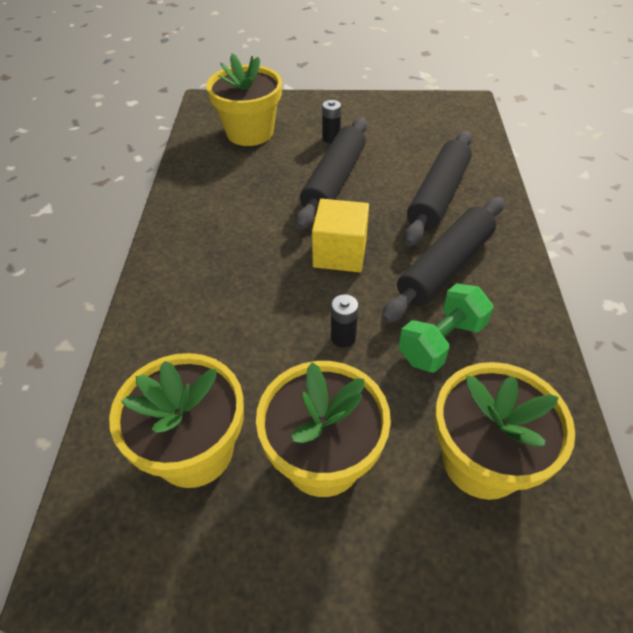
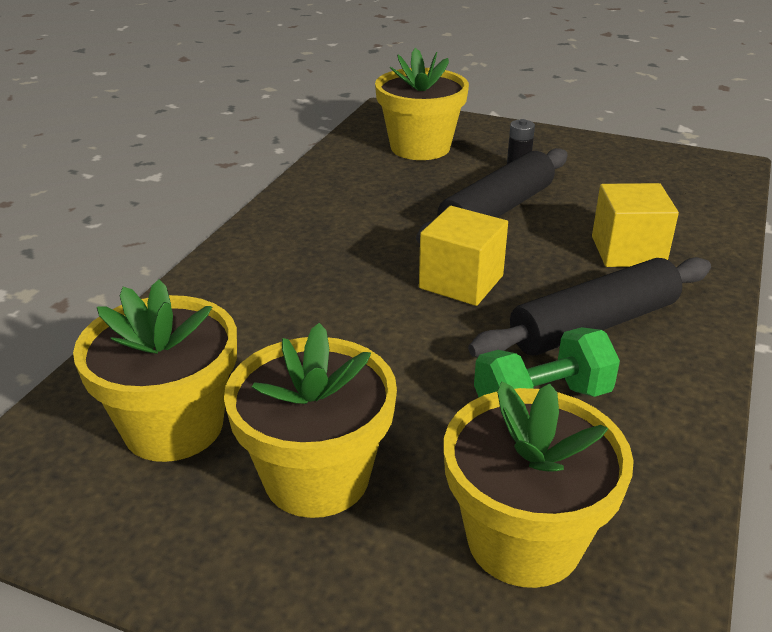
camera: 20 degrees right, 15 degrees down
(343, 337) = (415, 365): black battery -> none
(438, 196) = (628, 251): black rolling pin -> yellow cube

